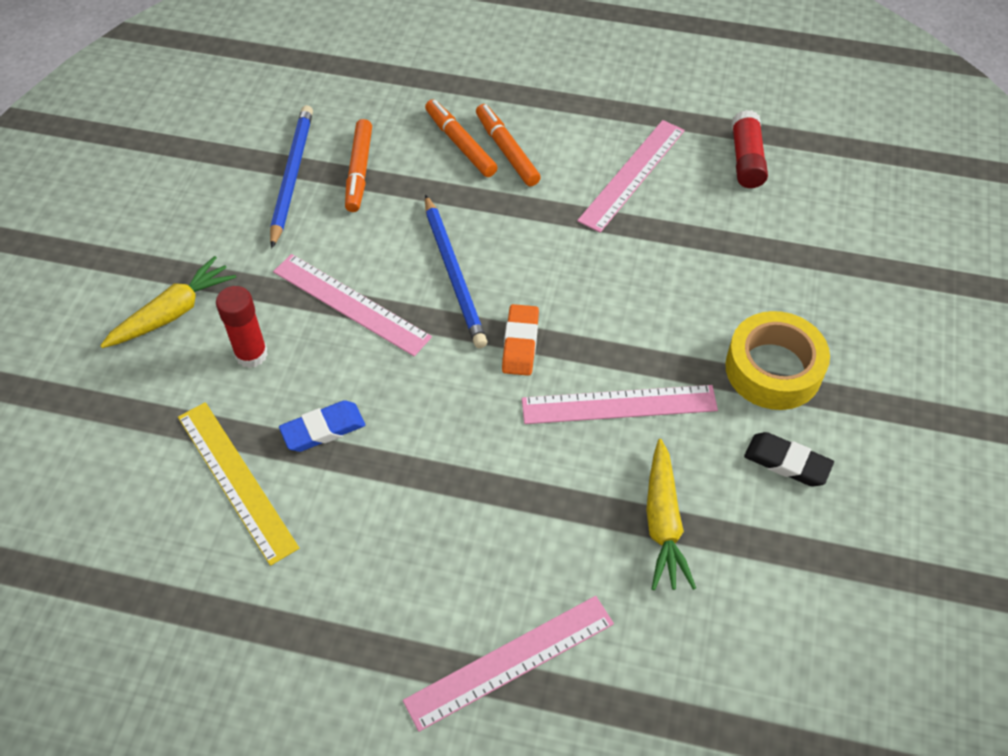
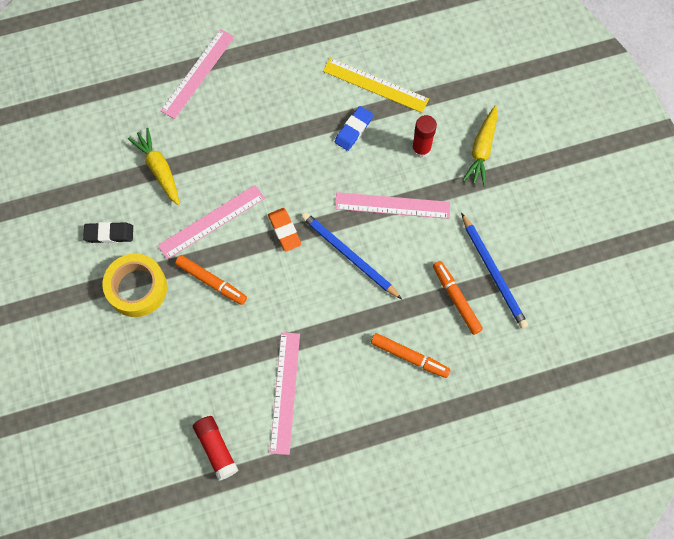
camera: 150 degrees right, 15 degrees up
(507, 151) = (376, 368): orange marker -> orange marker (211, 282)

